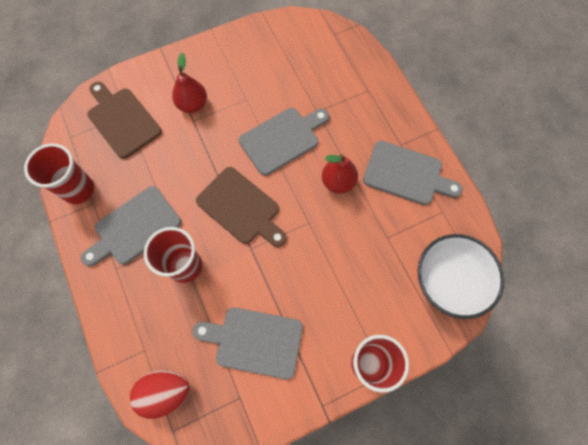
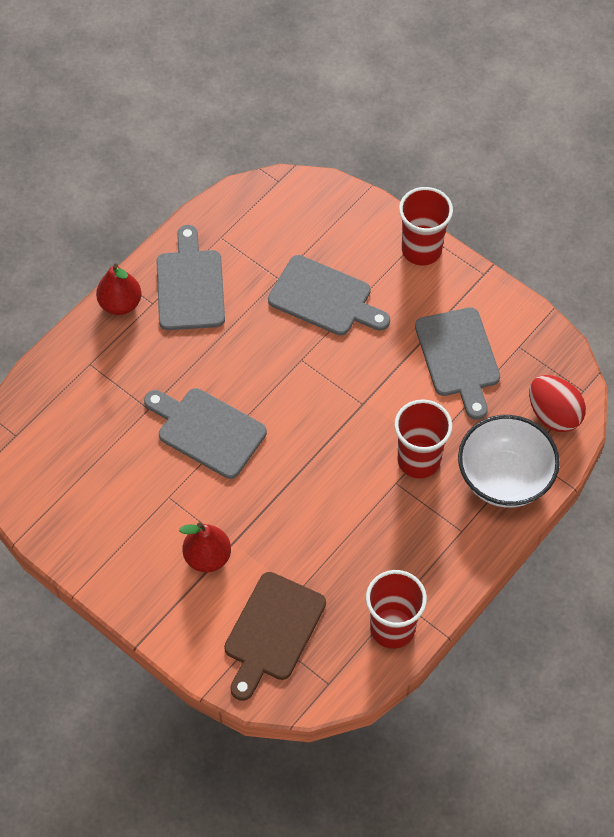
camera: 115 degrees left, 10 degrees down
(134, 227) = (404, 537): grey cutting board -> grey cutting board (324, 298)
(241, 208) = (320, 435): brown cutting board -> none
(338, 182) = (235, 350): red pear -> red pear (120, 304)
(448, 282) = (299, 209): white bowl -> white bowl (504, 479)

